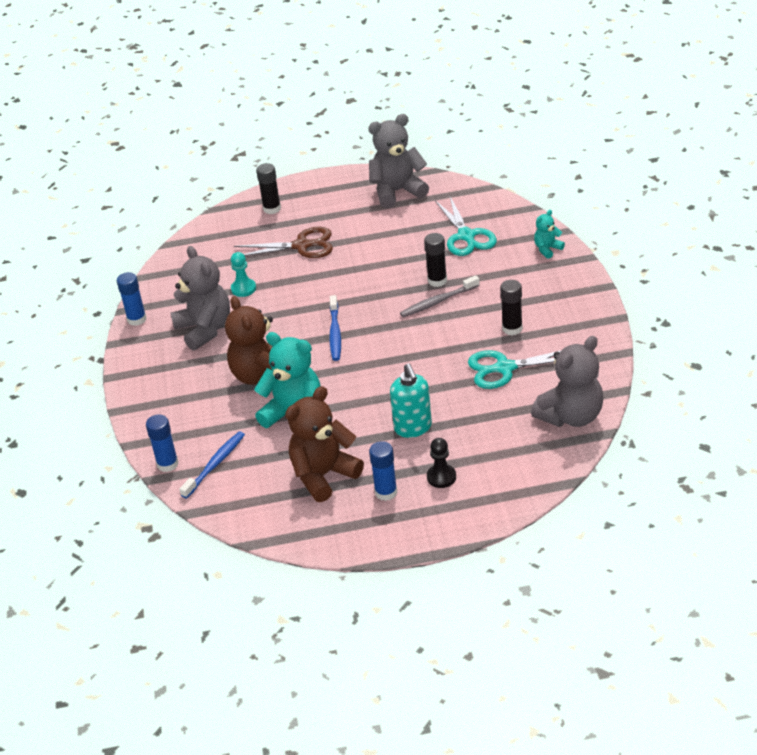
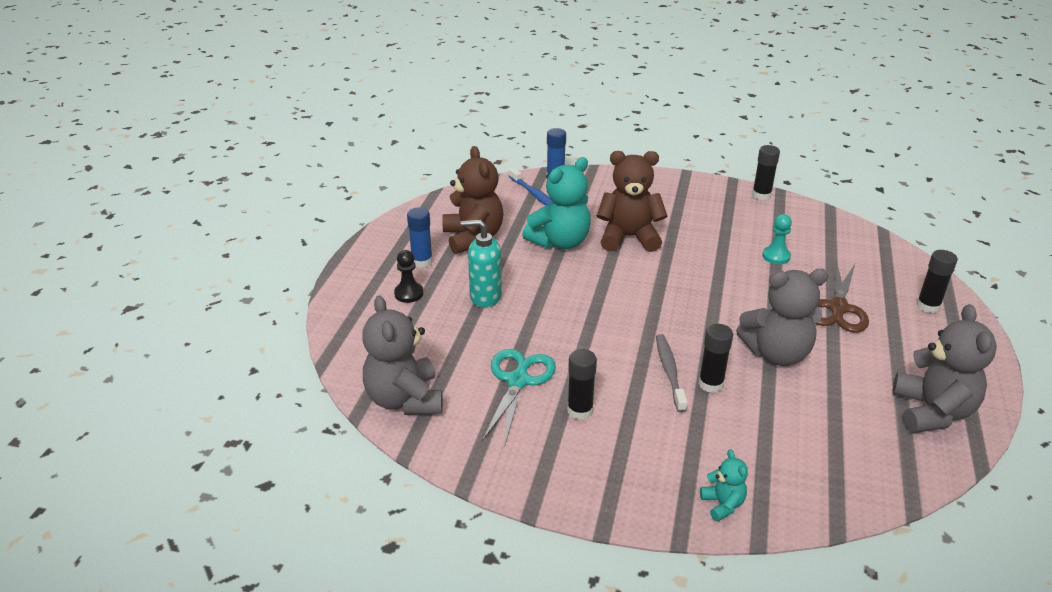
camera: 110 degrees right, 5 degrees down
(137, 319) = (761, 195): blue glue stick -> black glue stick
(205, 329) = (722, 224): grey teddy bear -> grey teddy bear (777, 353)
(335, 333) = (663, 290): blue toothbrush -> none
(466, 236) = (793, 438): turquoise scissors -> none

